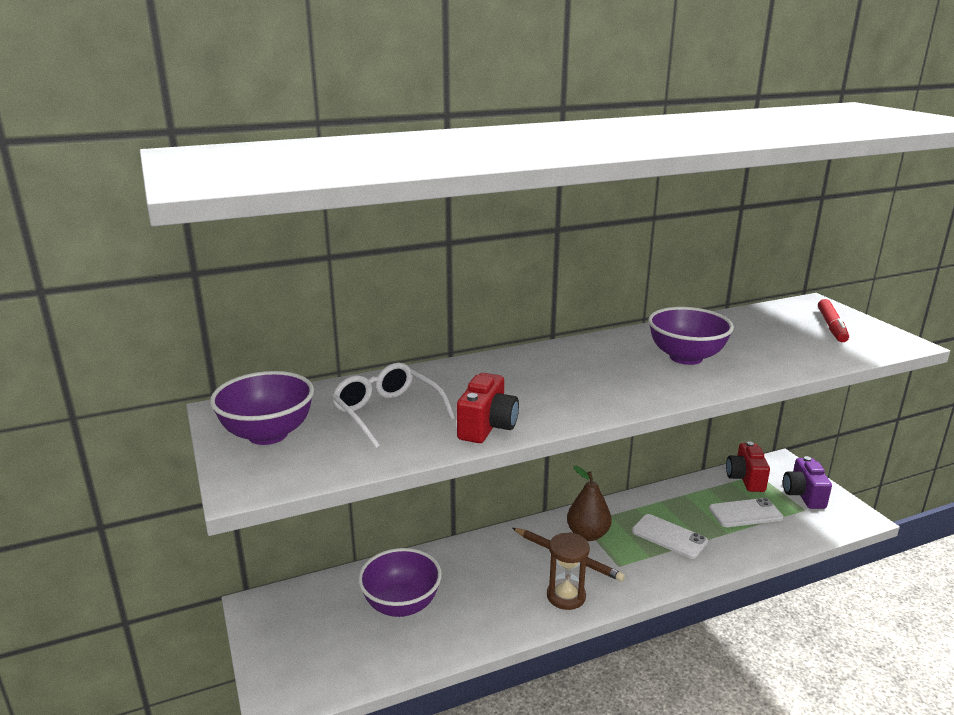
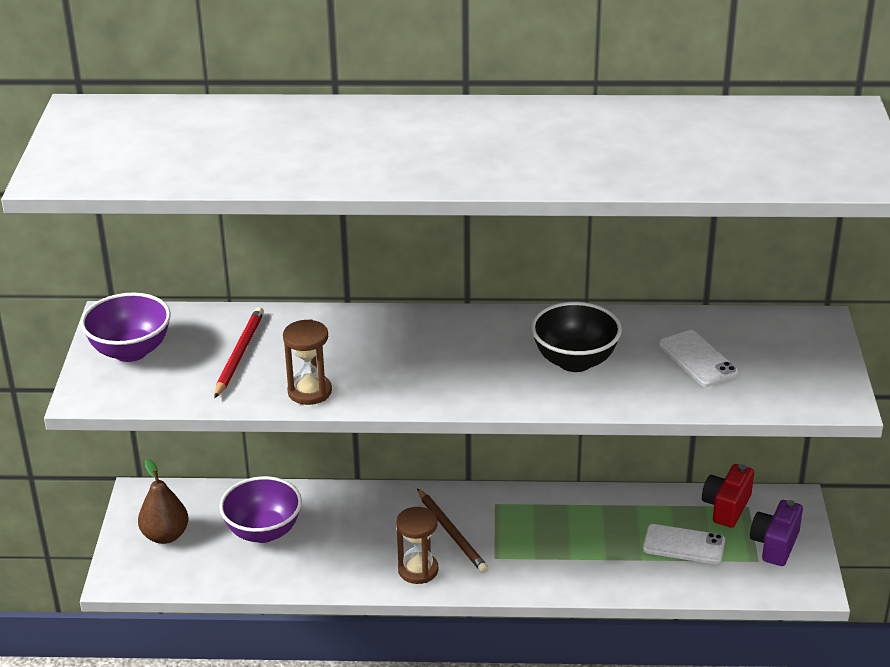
camera: 25 degrees right, 10 degrees up
(387, 413) = (239, 354): white glasses -> red pencil
(487, 427) = (309, 392): red camera -> brown hourglass
(588, 534) = (491, 517): brown pear -> brown pear (165, 536)
(669, 536) = (574, 544): white phone -> white phone (698, 359)
(686, 357) = (575, 361): purple bowl -> black bowl
(831, 326) = (790, 360): red marker -> none

